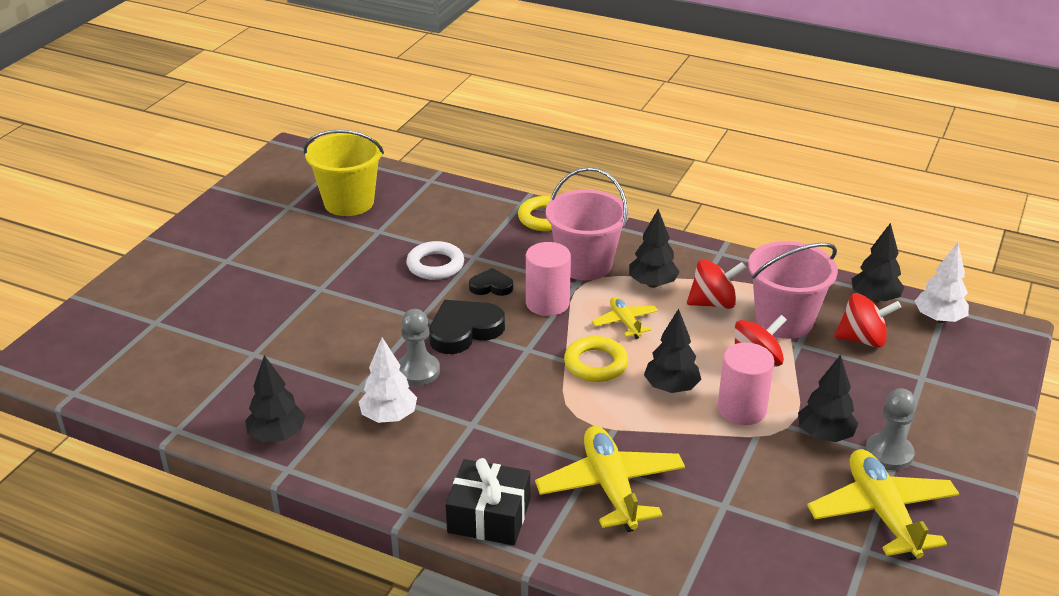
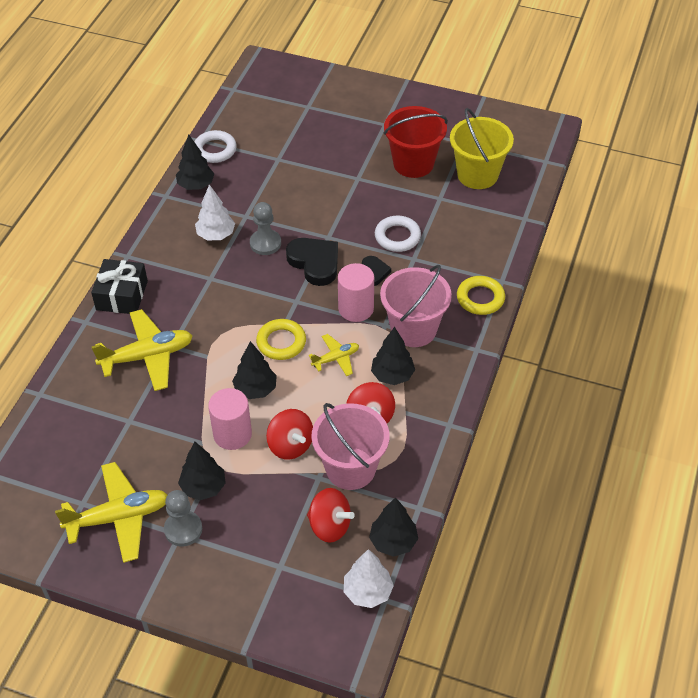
camera: 85 degrees right, 15 degrees up
(206, 414) = (215, 150): none -> white ring
(311, 244) = (413, 163): none -> red bucket
(862, 339) = (329, 526): red spinning top -> red spinning top turned 60 degrees counterclockwise

